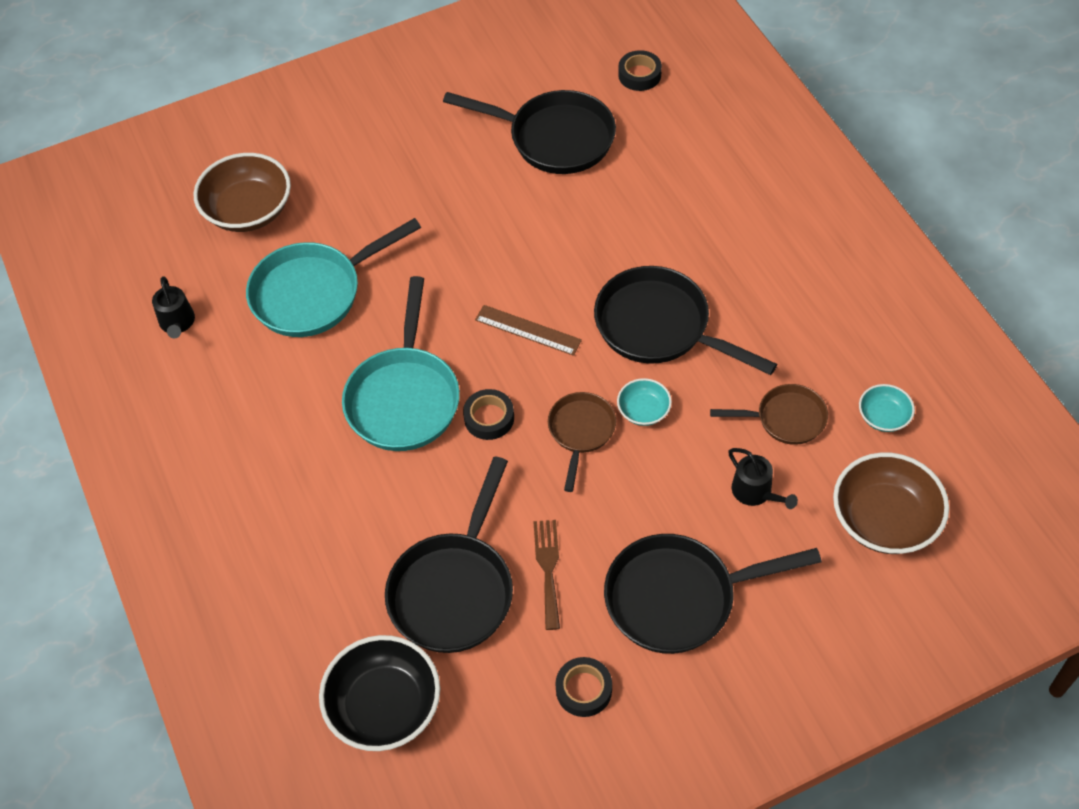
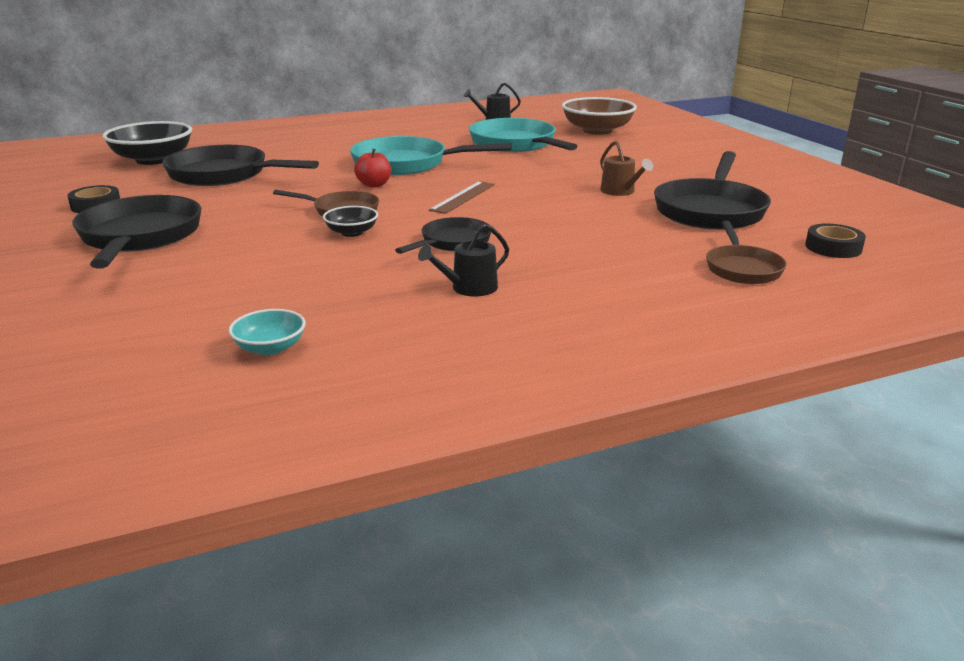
camera: 90 degrees right, 30 degrees down
(489, 418) = (374, 185): black tape -> red apple
(501, 200) = (620, 191): none -> brown watering can
(548, 568) = (215, 198): brown fork -> none
(643, 411) = (352, 232): turquoise bowl -> black bowl
(659, 327) = (452, 242): black pan -> black pan, size x0.58
(755, 492) = (222, 272): black watering can -> black watering can (469, 288)
(785, 419) = (303, 292): brown pan -> brown pan (742, 268)
(884, 519) = (126, 335): brown bowl -> none

